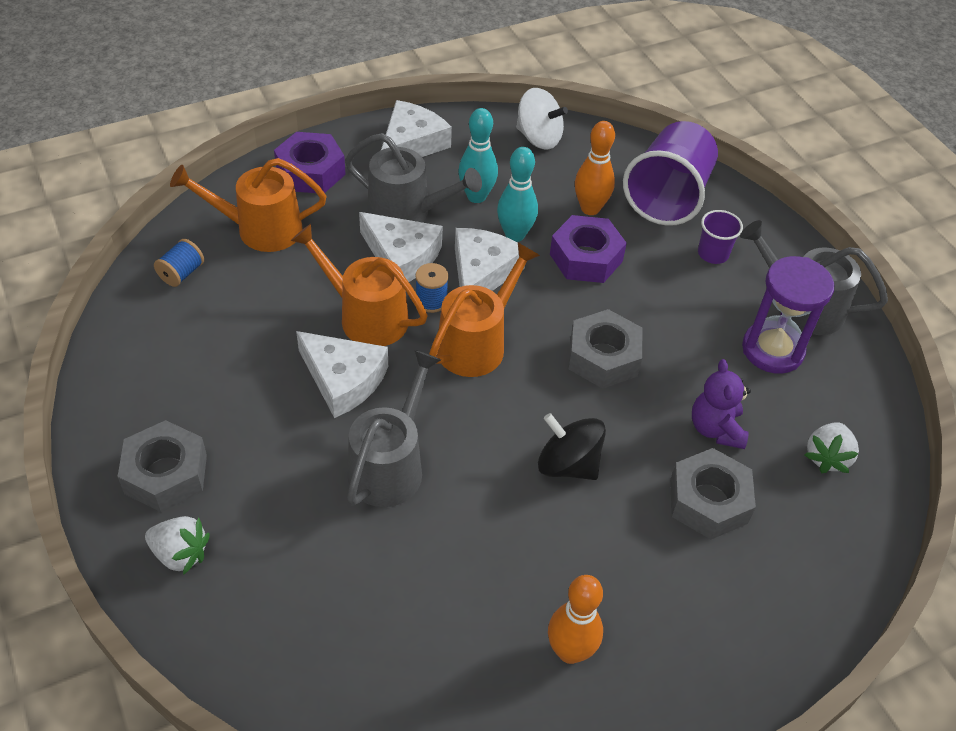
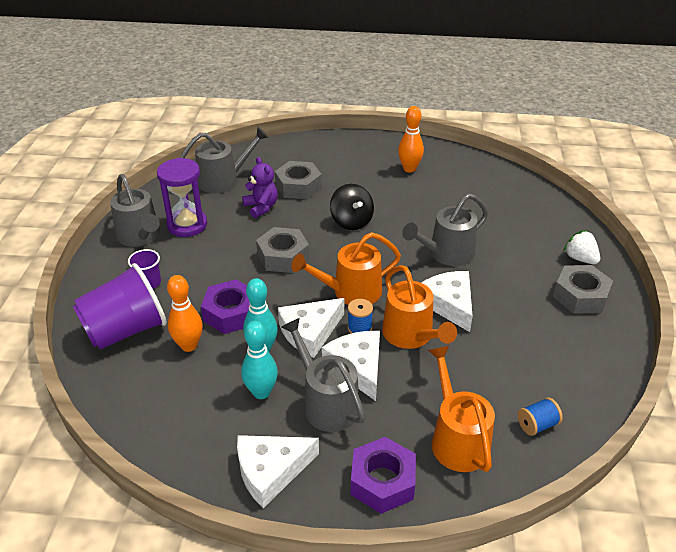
camera: 145 degrees left, 10 degrees down
(260, 229) = (456, 439): orange watering can -> orange watering can turned 135 degrees counterclockwise
(538, 138) = (158, 425): white spinning top -> none
(716, 429) = (261, 207): purple teddy bear -> purple teddy bear turned 60 degrees counterclockwise
(827, 457) = (223, 180): white strawberry -> grey watering can

